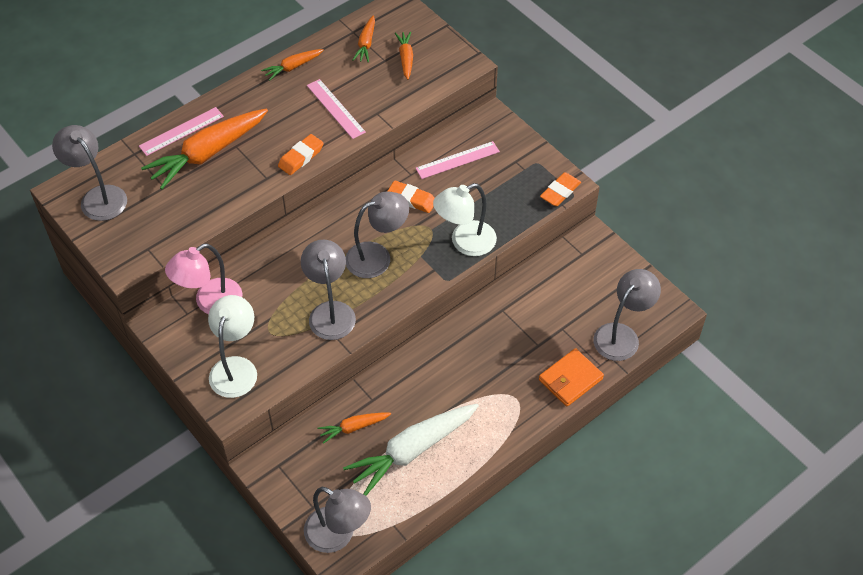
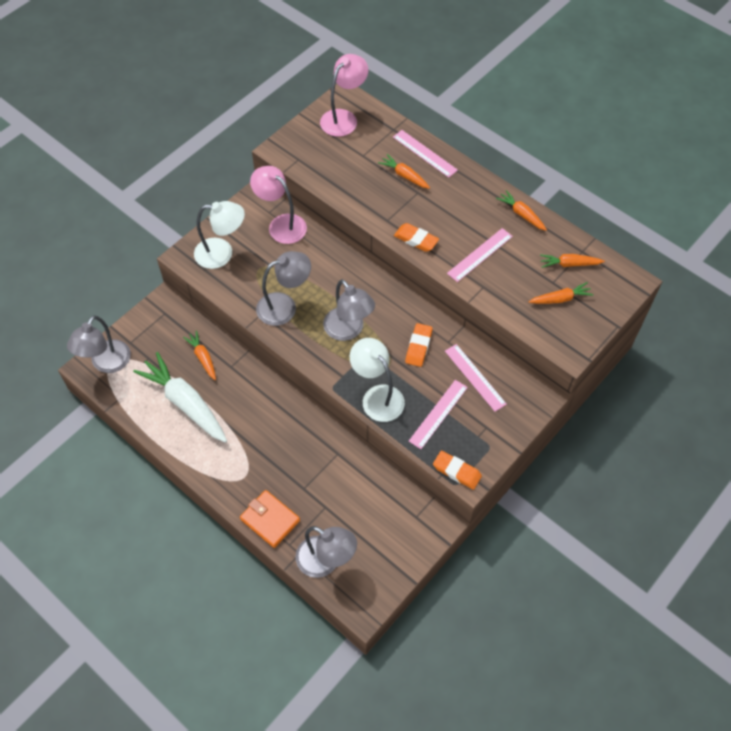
camera: 80 degrees right, 5 degrees up
(98, 197) = (344, 118): grey lamp -> pink lamp
(208, 154) = (404, 175): orange carrot -> orange carrot, size x0.50
(494, 196) = (438, 414): none -> pink ruler

